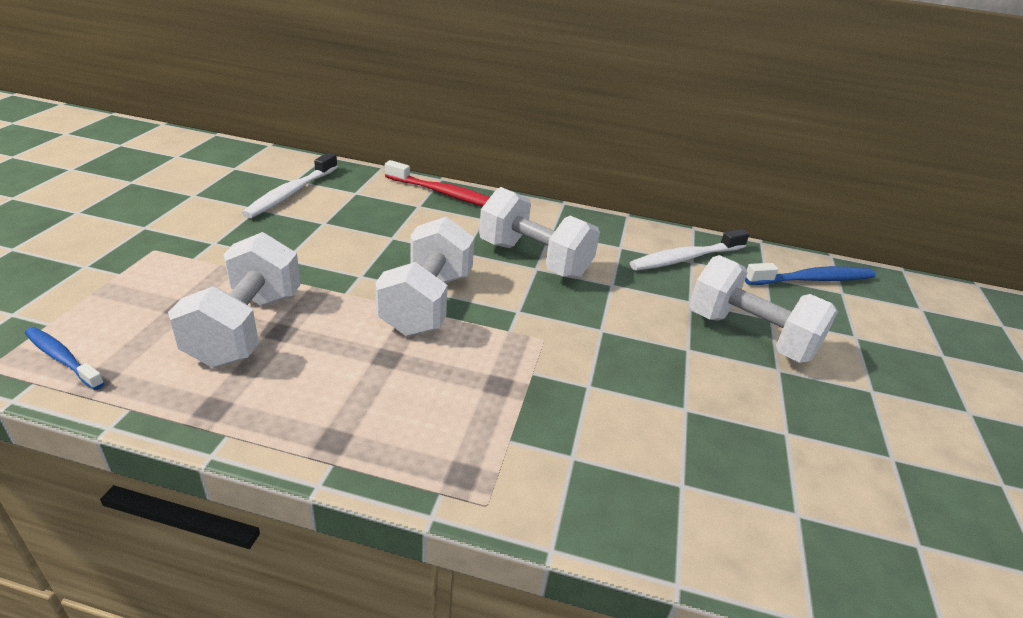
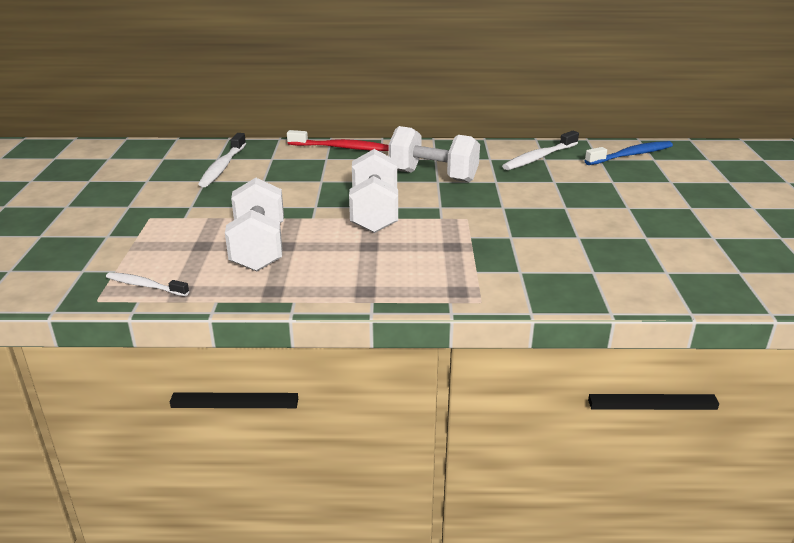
camera: 10 degrees left, 5 degrees down
(62, 358) = (145, 286): blue toothbrush -> white toothbrush
(750, 336) = (602, 193): white dumbbell -> none

